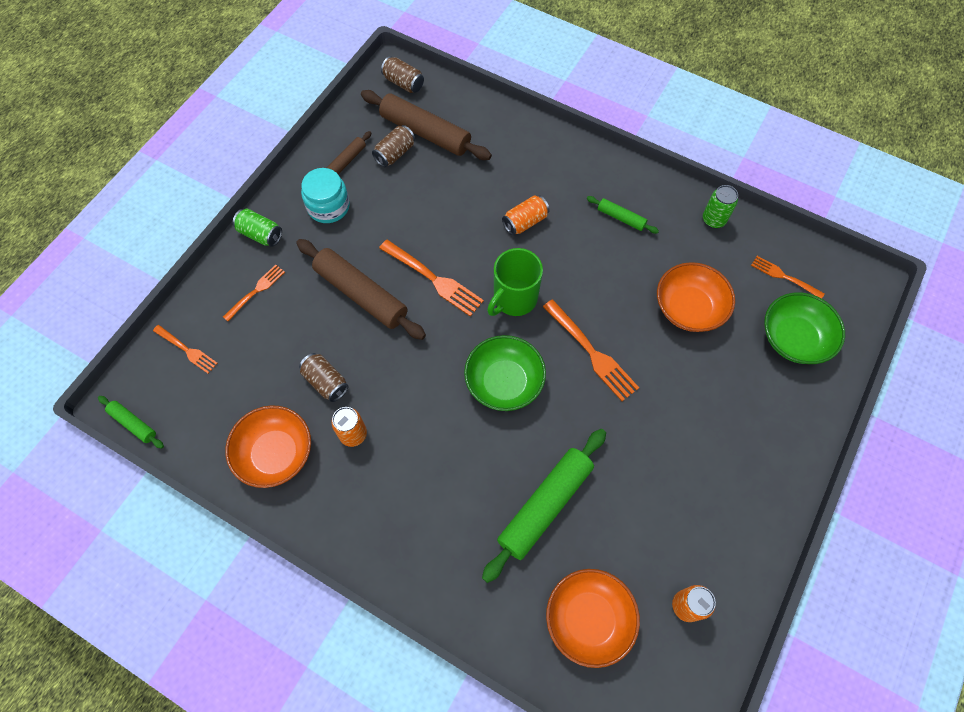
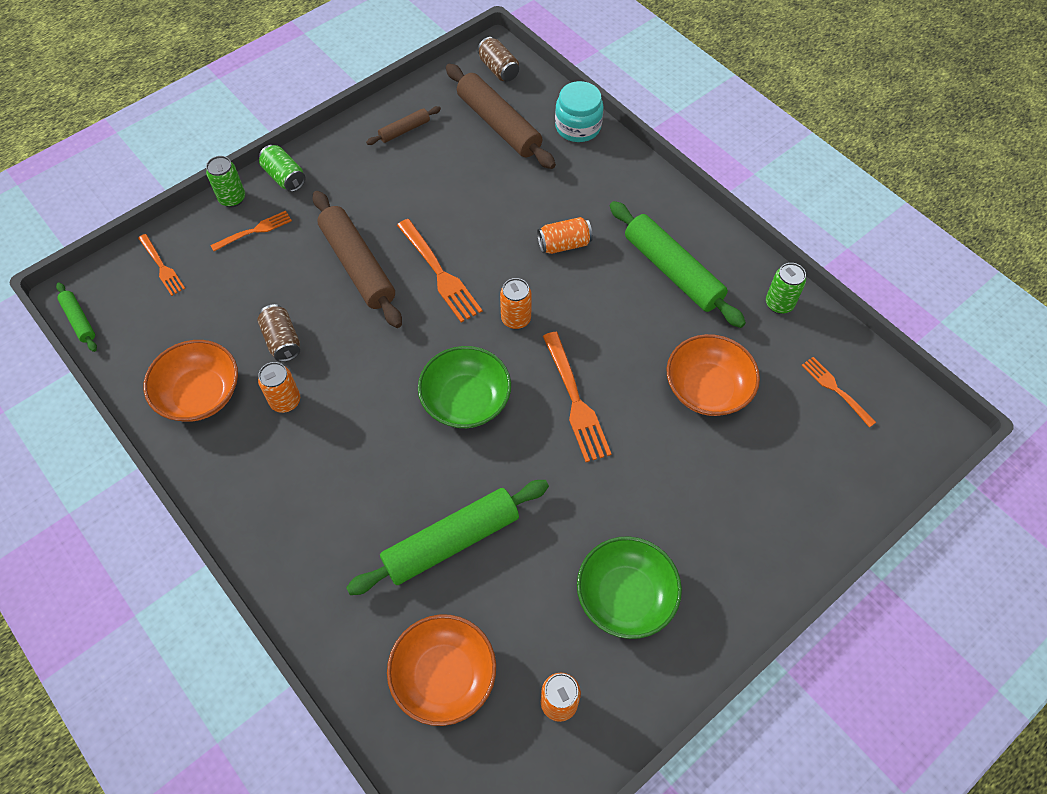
camera: 20 degrees right, 5 degrees down
(222, 268) = (232, 198): none -> green can
(328, 206) = (365, 170): turquoise jar -> turquoise jar (578, 127)
(395, 153) = (457, 137): brown can -> none
(514, 299) = (516, 319): green mug -> orange can
(621, 218) = (673, 271): green rolling pin -> green rolling pin, size x2.03
(794, 338) = (817, 460): green bowl -> green bowl (625, 596)

